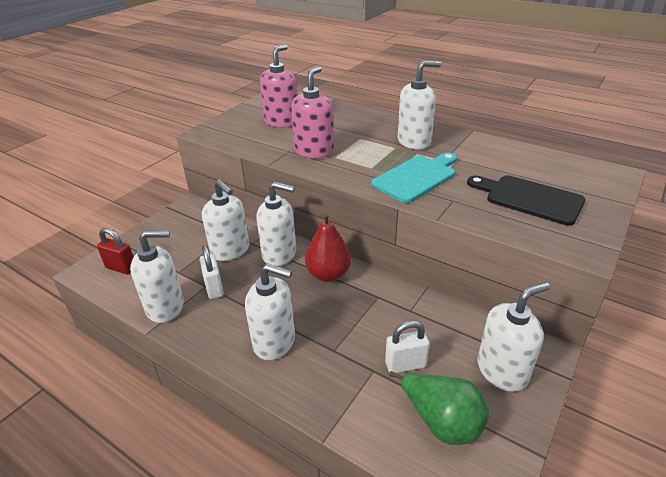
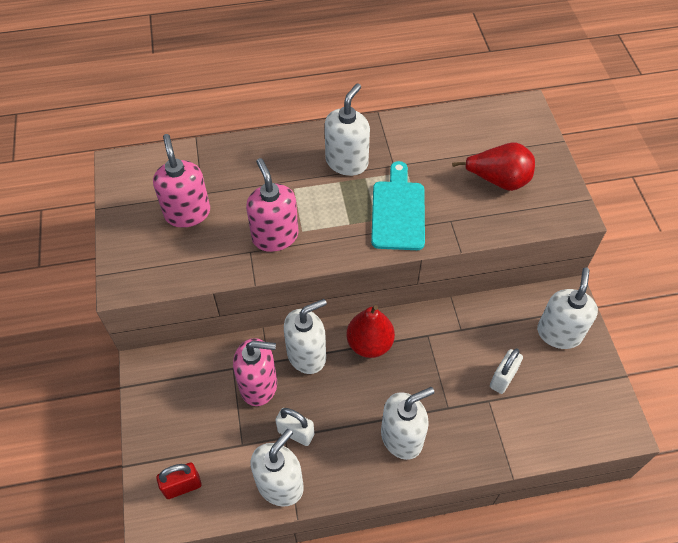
camera: 45 degrees left, 20 degrees up
(230, 250) = (259, 385): white soap dispenser -> pink soap dispenser
(441, 422) = (561, 401): green pear -> none
(529, 198) = (498, 180): black cutting board -> red pear

